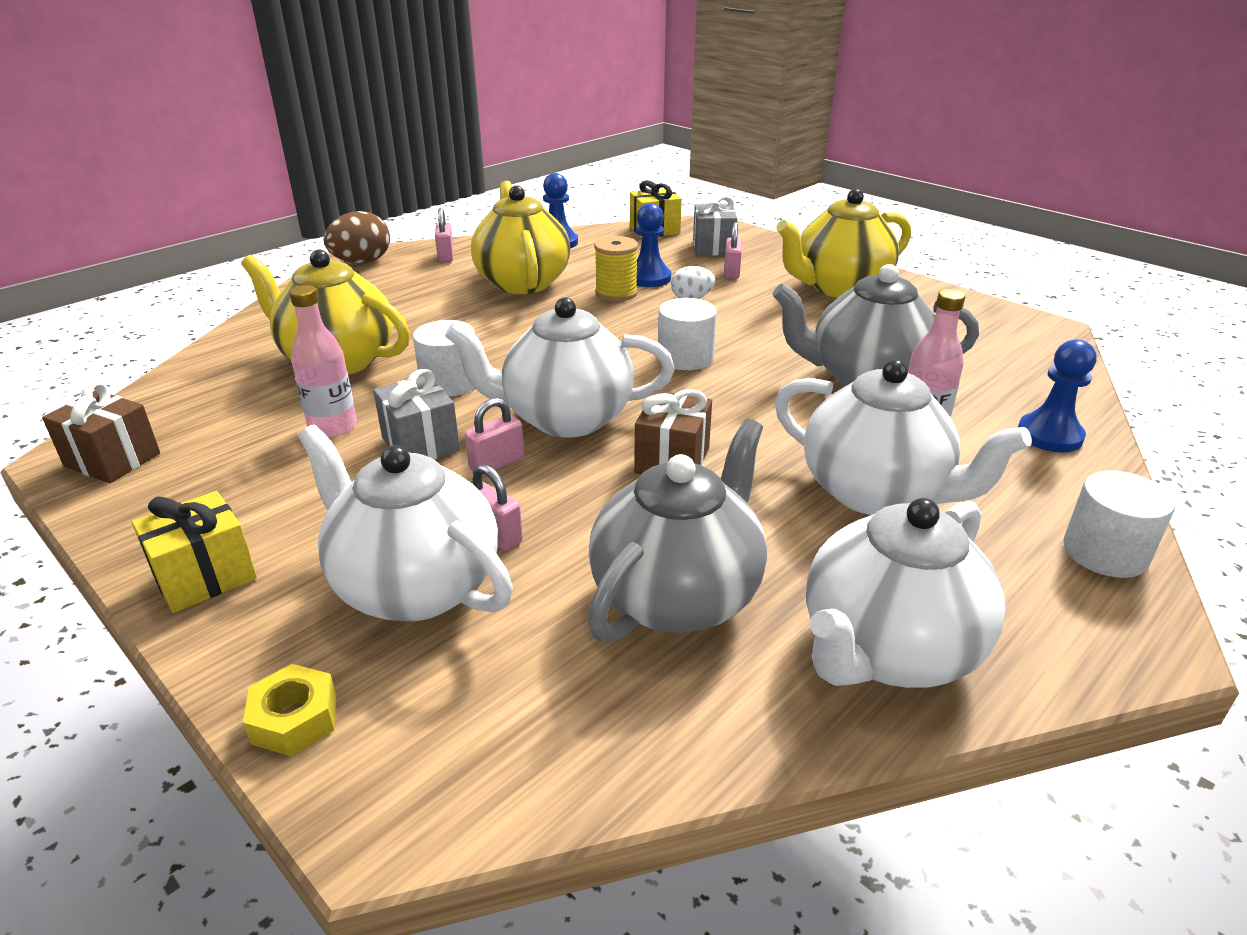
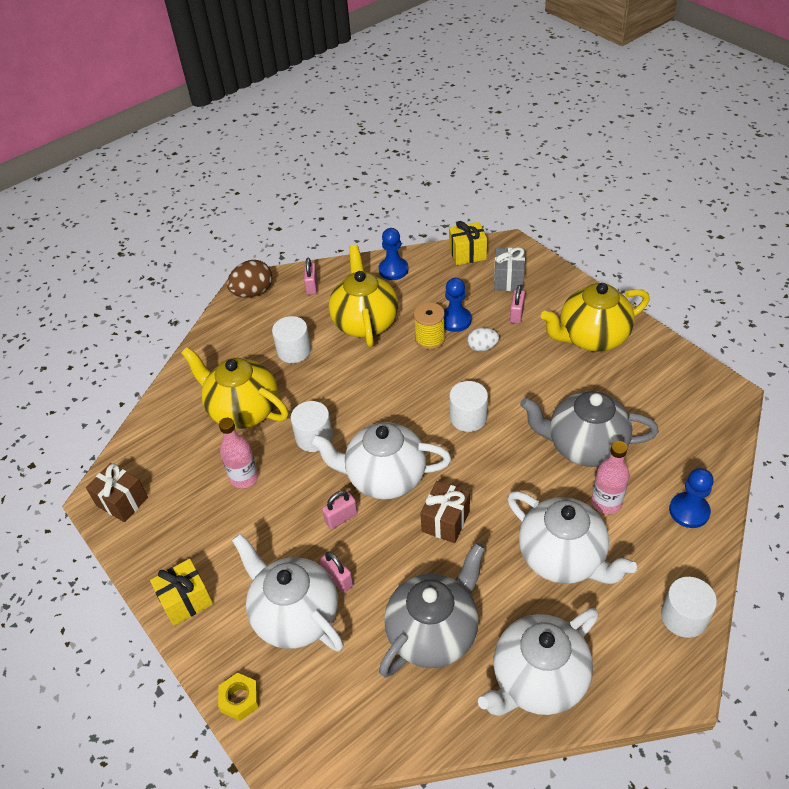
camera: 10 degrees right, 15 degrees up
(419, 307) = (294, 351): none -> white cylinder
(420, 444) = (296, 497): grey gift -> none

